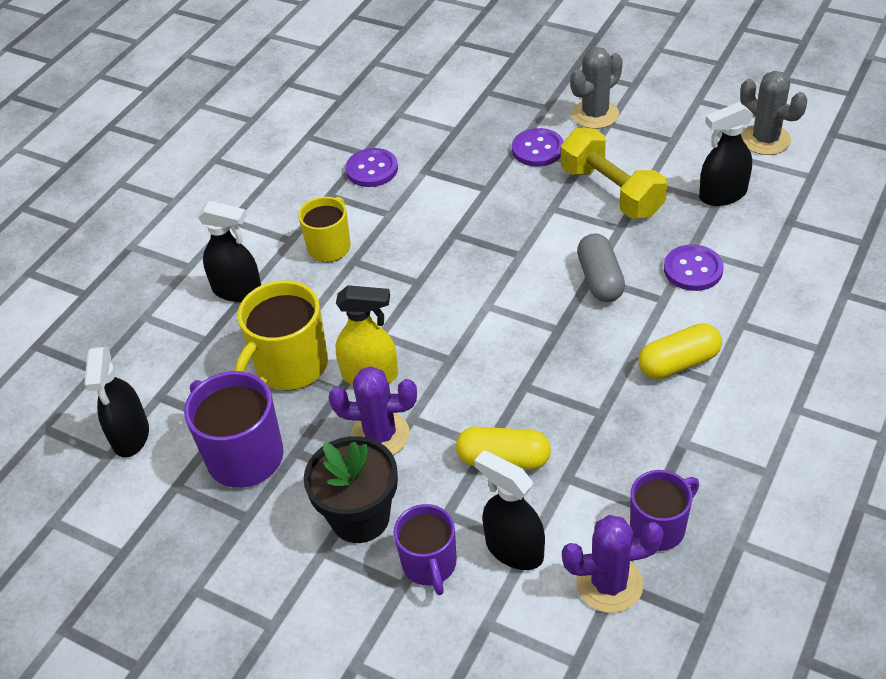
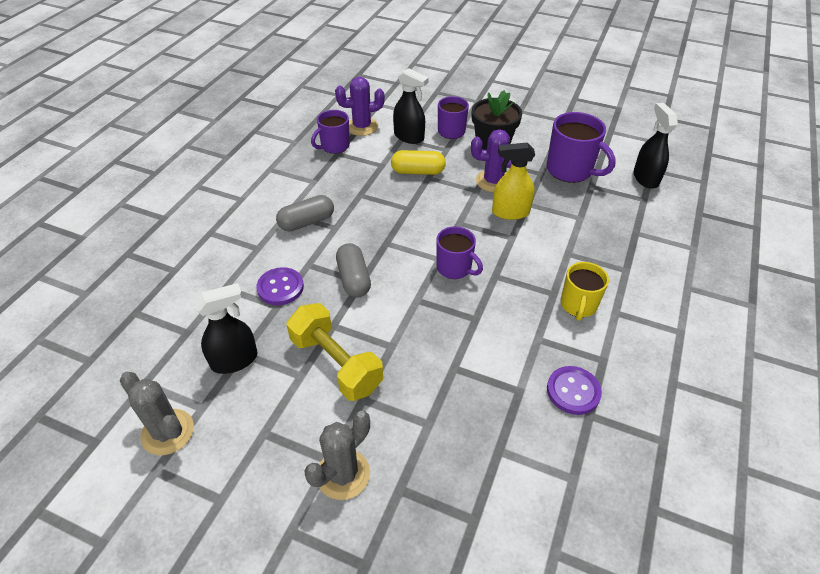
camera: 170 degrees right, 0 degrees up
(237, 290) = (634, 267): black spray bottle -> none
(290, 366) = (566, 216): yellow mug -> none
(468, 292) = (454, 268): none -> purple mug
(538, 149) = (407, 419): purple button -> none
(678, 363) = (306, 222): yellow capsule -> grey capsule

